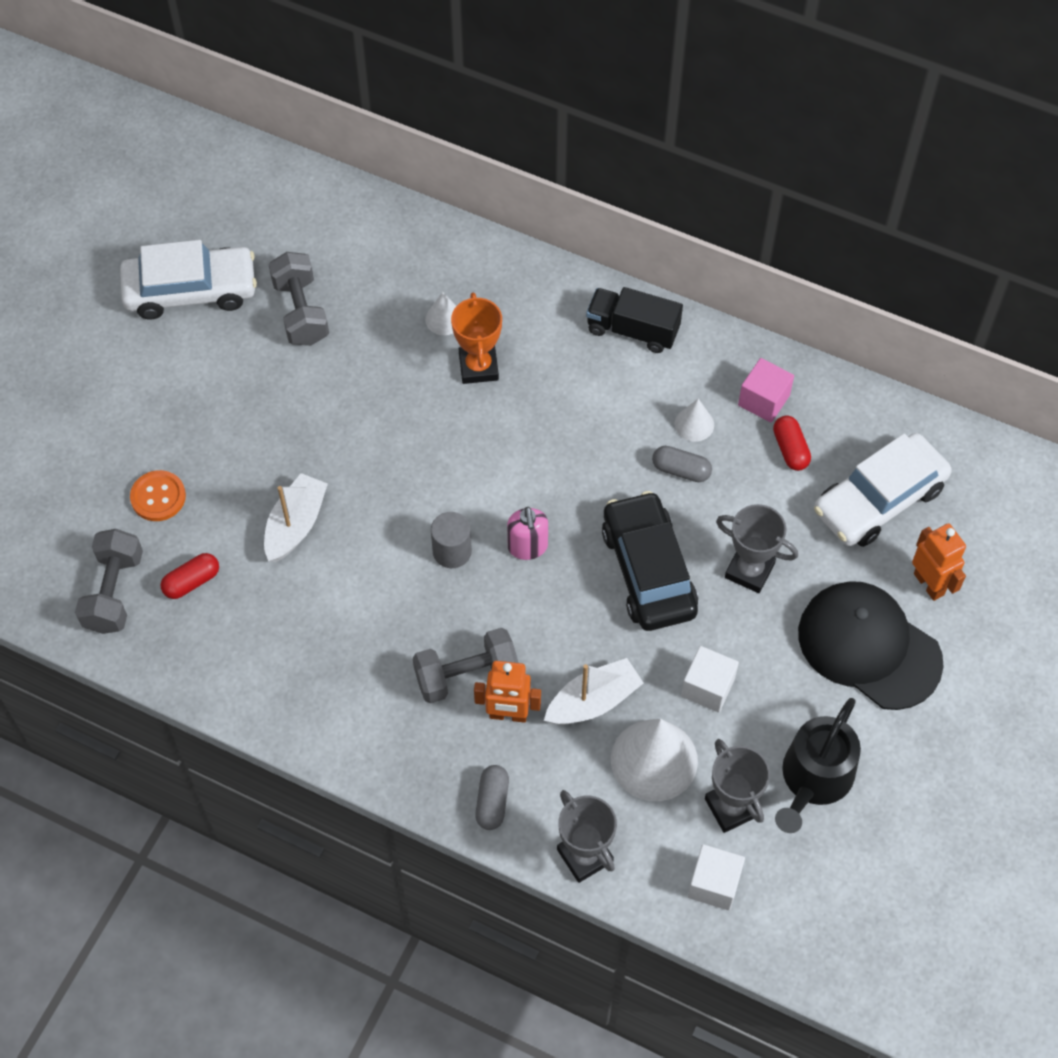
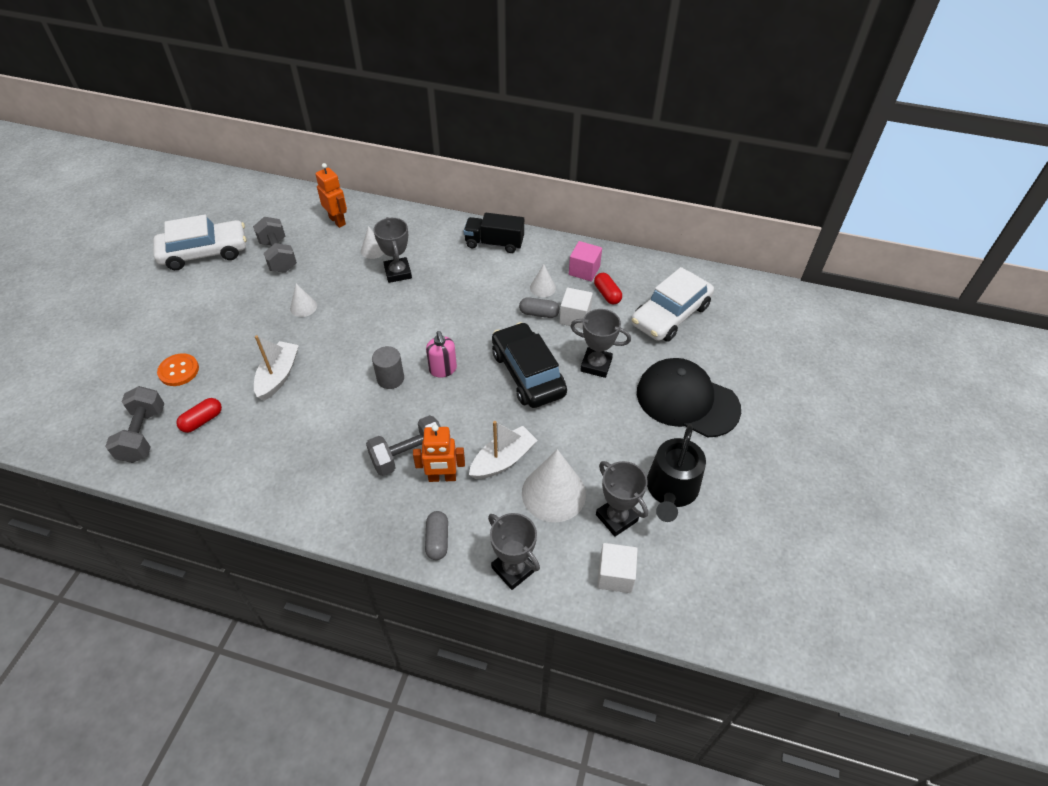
camera: 10 degrees left, 10 degrees down
(335, 411) = (303, 307): none -> white cone
(478, 367) = (398, 273): orange trophy -> grey trophy
(708, 687) = (582, 440): white cube -> white cube (575, 317)
(929, 584) = (716, 358): orange robot -> orange robot (337, 221)

